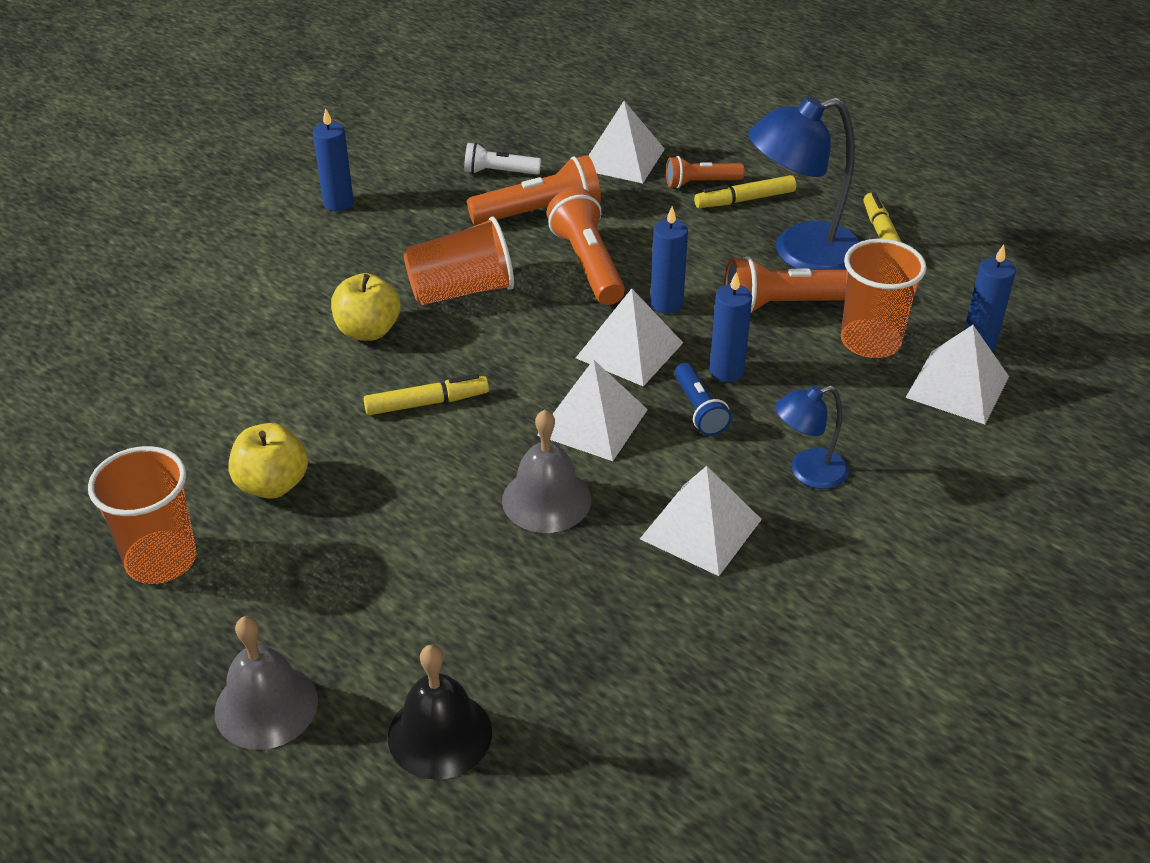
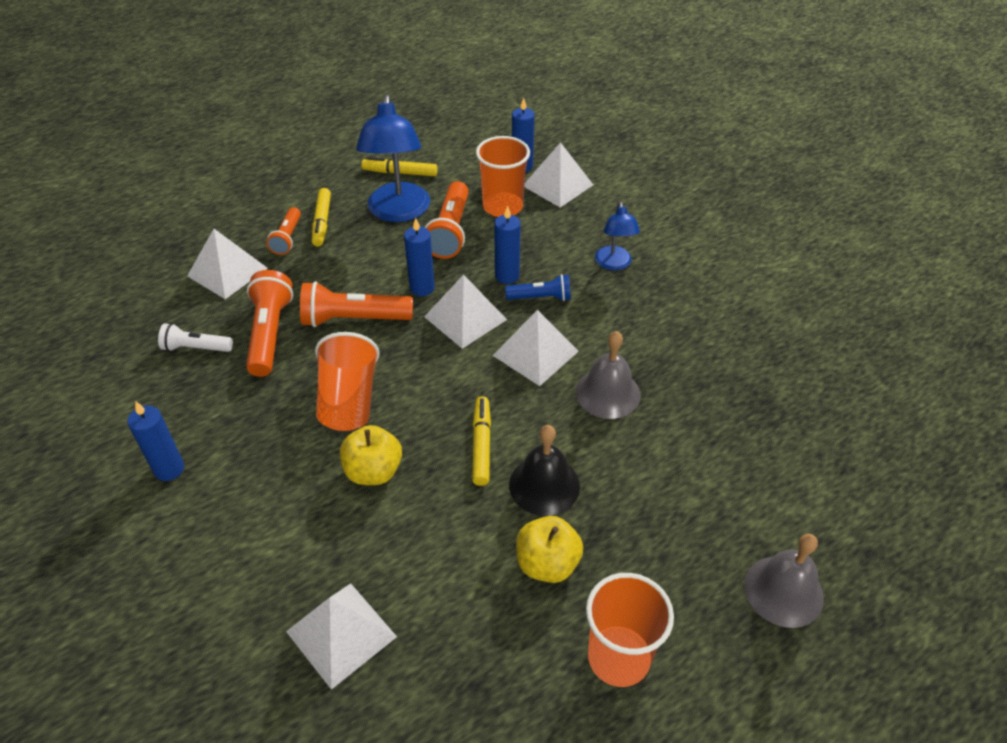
camera: 75 degrees left, 5 degrees up
(440, 734) = (814, 488): black bell -> black bell (544, 485)
(499, 172) = (196, 348): white flashlight -> white flashlight turned 75 degrees clockwise
(701, 528) = (652, 322): white pyramid -> white pyramid (341, 633)

